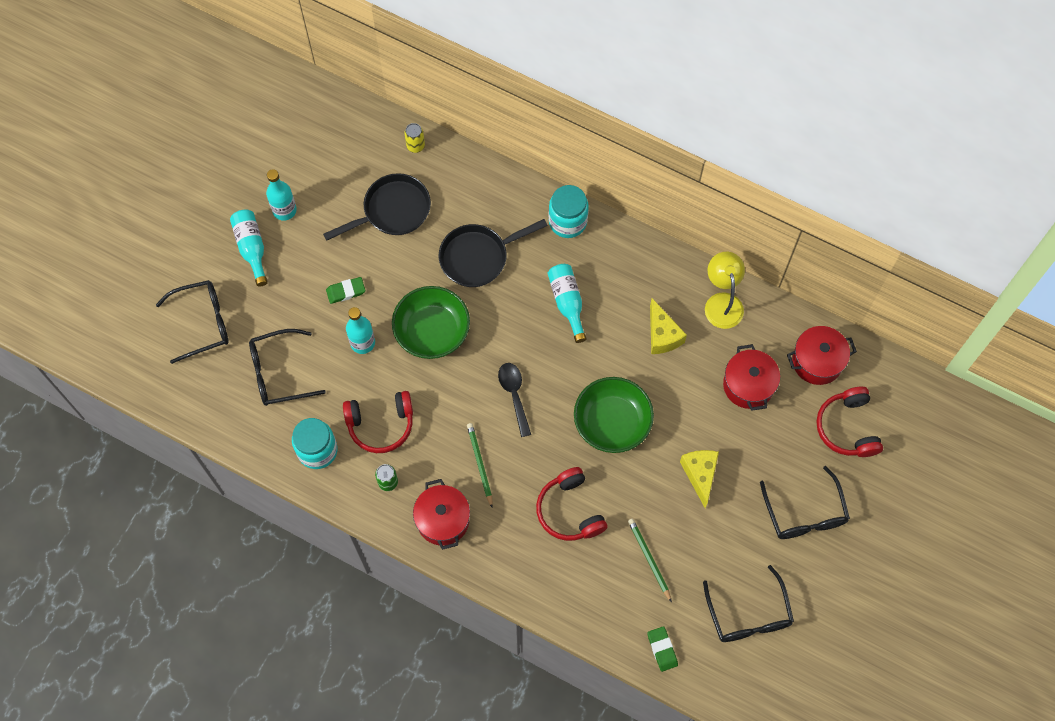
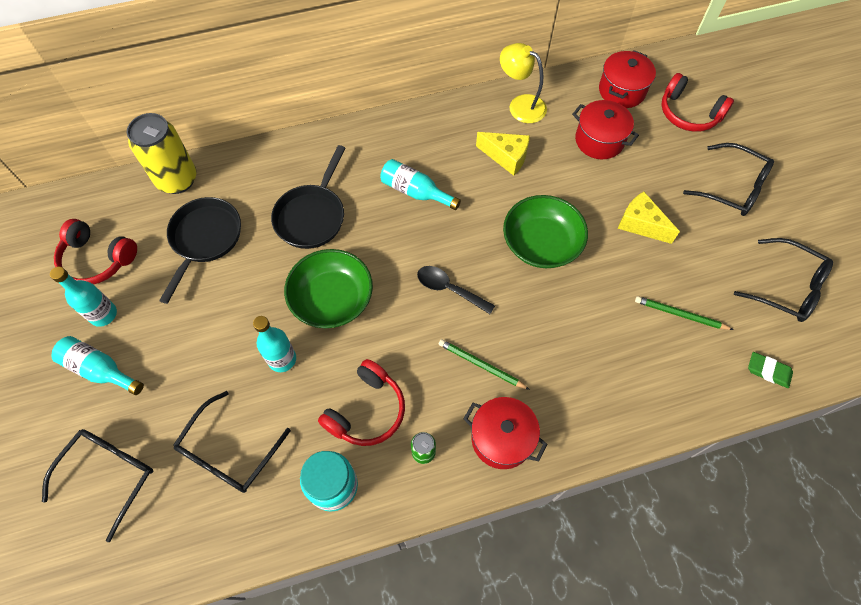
camera: 45 degrees left, 5 degrees down
(346, 291) = (225, 332): green eraser -> none
(415, 146) = (177, 180): yellow can -> yellow can, size x2.20
(567, 222) = (355, 139): turquoise jar -> none
(569, 511) = (586, 335): red headphones -> red headphones (97, 259)

